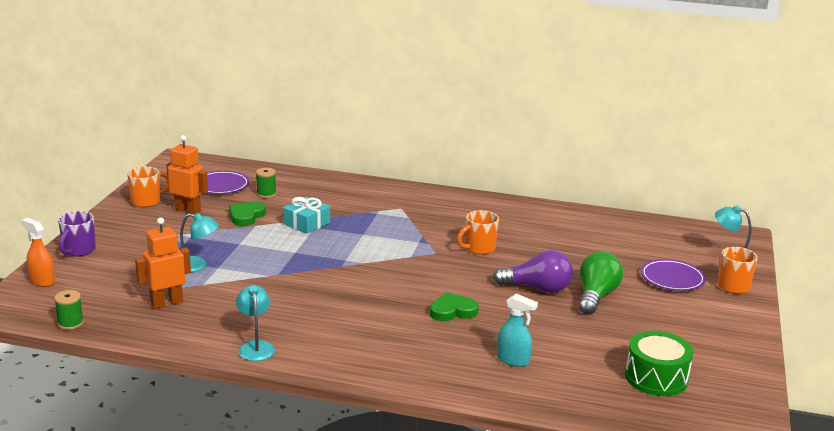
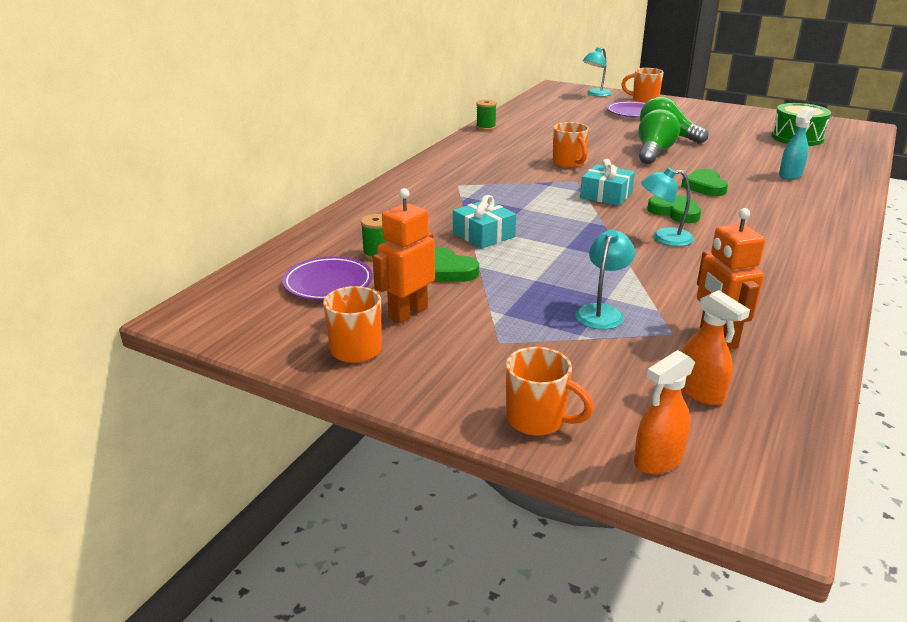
camera: 75 degrees left, 5 degrees up
(70, 323) = (802, 423): green spool -> green spool (486, 127)
(78, 251) = (538, 420): purple mug -> orange mug
(103, 294) = (700, 392): none -> orange spray bottle
(255, 347) = (814, 283): turquoise lamp -> turquoise lamp (664, 238)
(381, 295) = (675, 212): none -> green heart
(407, 265) = (606, 195): none -> turquoise gift
(537, 288) = (654, 152): purple light bulb -> green light bulb

